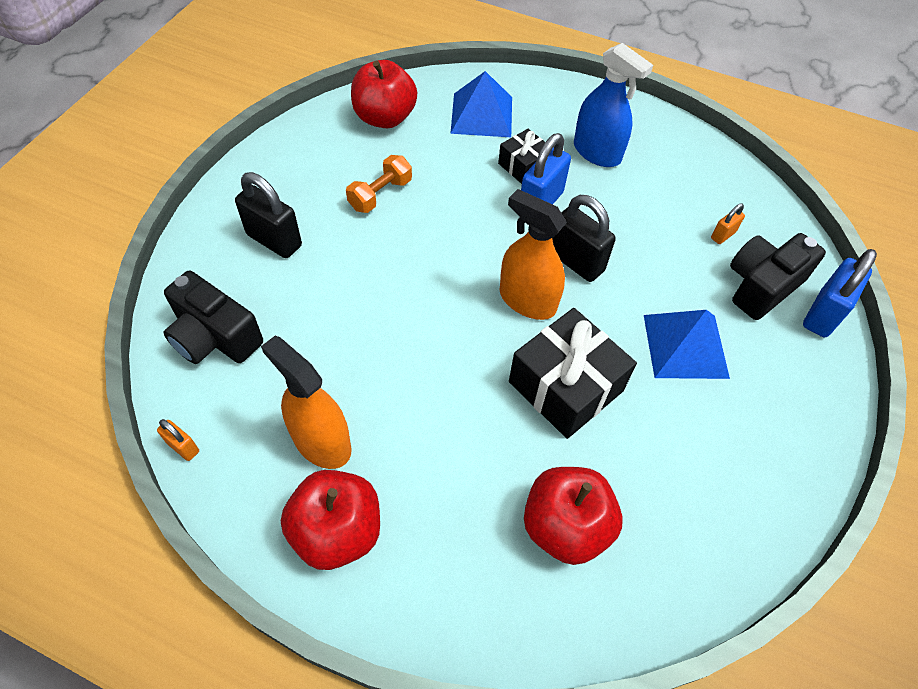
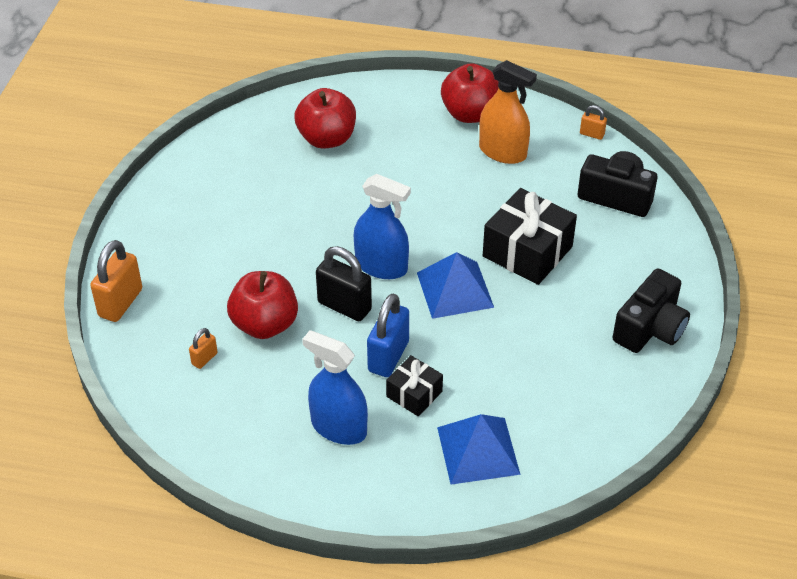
camera: 170 degrees right, 10 degrees down
(274, 240) = (618, 273): black padlock -> none
(380, 194) = (546, 333): orange dumbbell -> none
(384, 118) = (583, 422): red apple -> red apple (265, 324)
(527, 300) = (381, 266): orange spray bottle -> blue spray bottle
(565, 386) = (339, 212): black gift -> black gift (527, 251)
(685, 346) = (244, 256): blue pyramid -> blue pyramid (455, 289)
(761, 286) = (172, 317): black camera -> black camera (650, 328)
(822, 314) = (120, 303): blue padlock -> orange padlock

